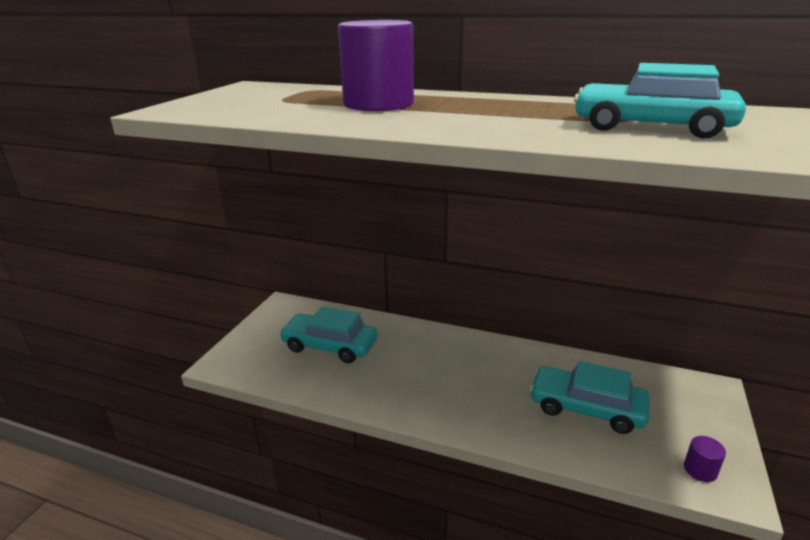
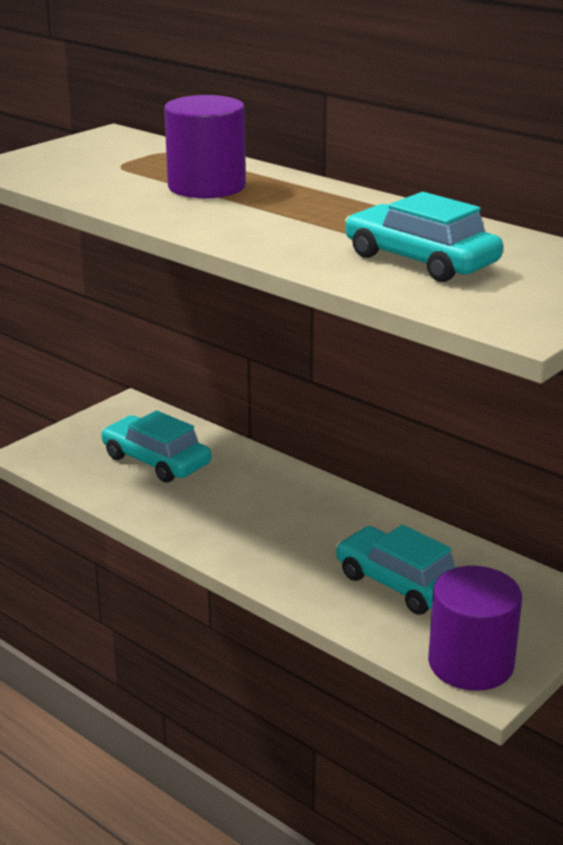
camera: 20 degrees right, 0 degrees up
(700, 470) = (470, 663): purple cylinder -> purple cylinder, size x2.37

